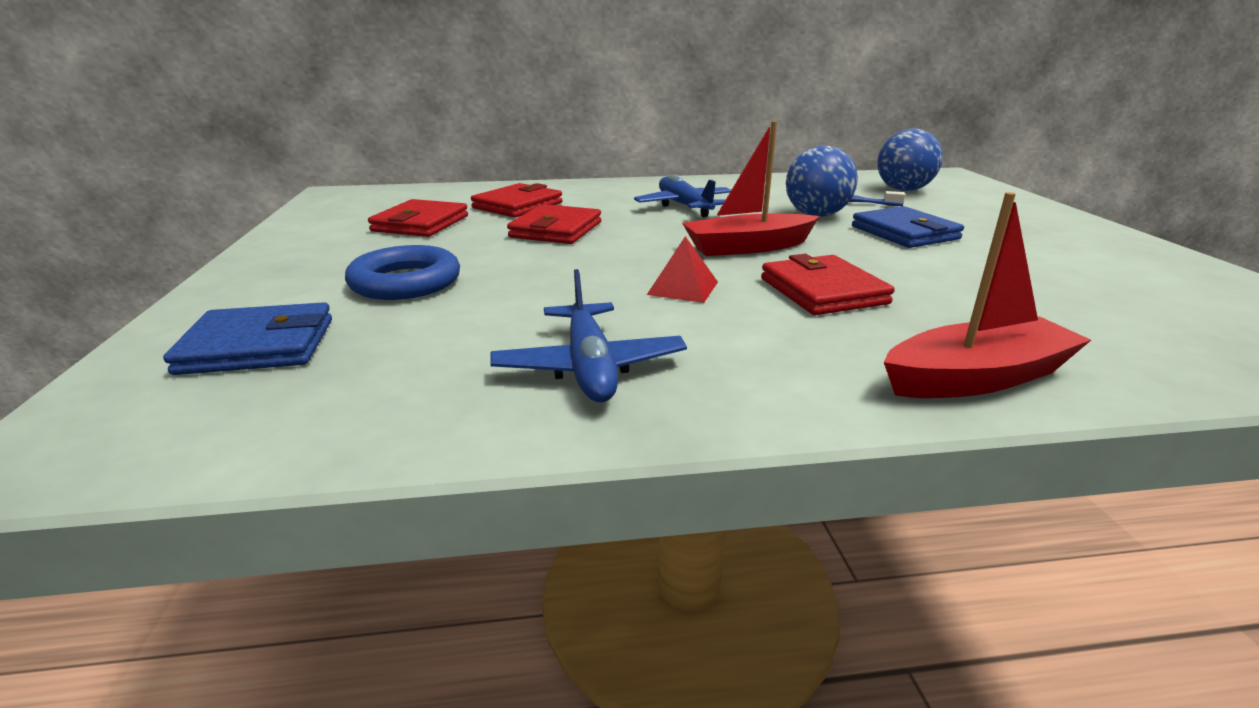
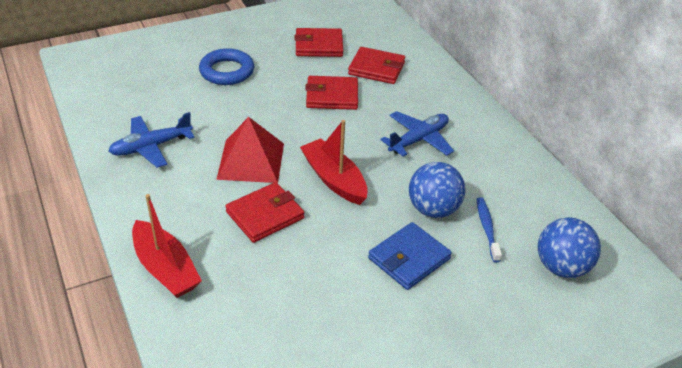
camera: 70 degrees right, 15 degrees up
(258, 346) = (151, 61): blue wallet -> none
(683, 288) = (251, 161): red pyramid -> red pyramid, size x1.84

